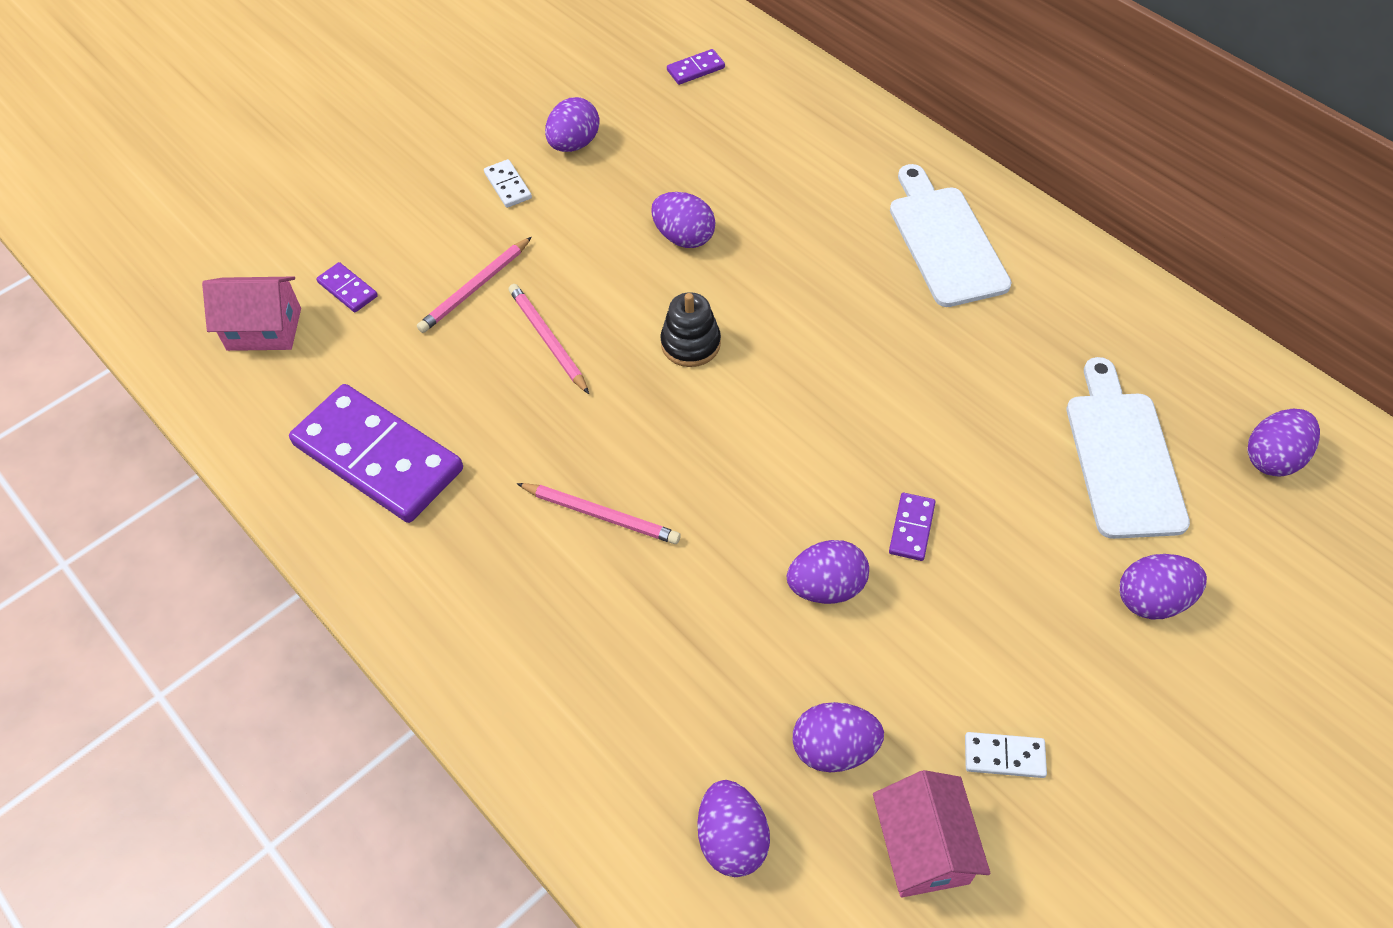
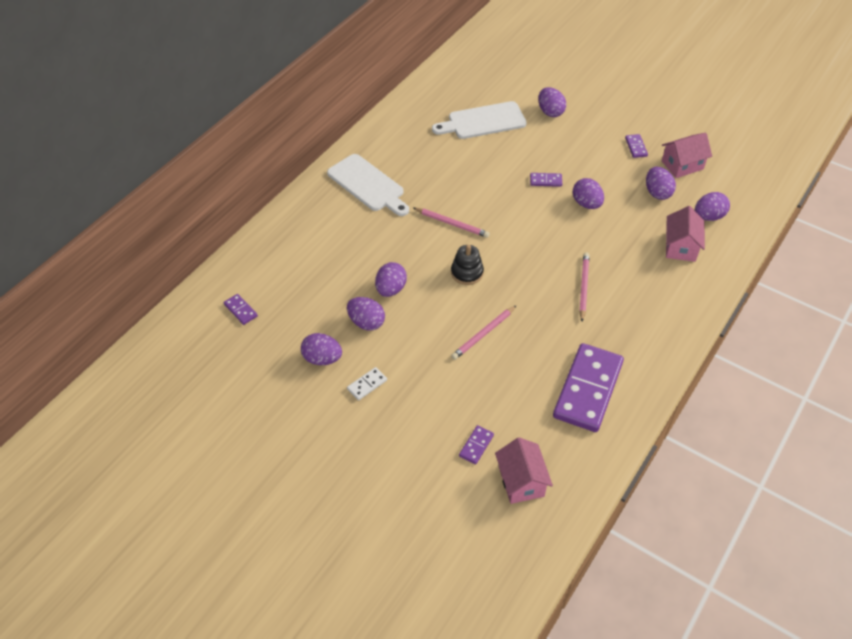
camera: 105 degrees left, 5 degrees down
(475, 287) = (455, 378): pink pencil -> pink pencil (451, 224)
(655, 736) = (680, 247): none -> pink house
(945, 241) = (368, 185): white cutting board -> white cutting board turned 105 degrees counterclockwise
(1004, 756) = (636, 147): white domino -> purple domino
(1273, 458) = (468, 81): purple egg -> purple egg (366, 322)

